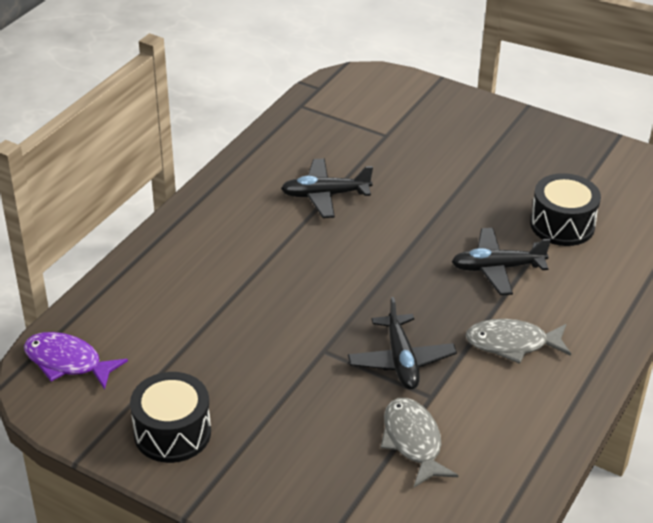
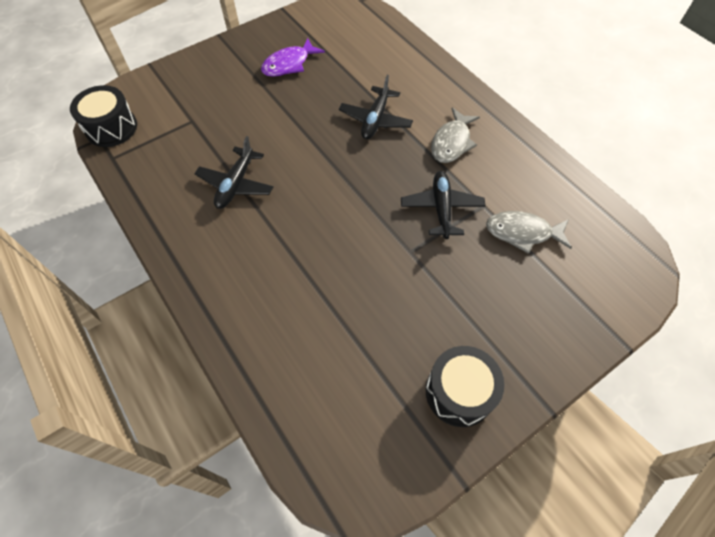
camera: 65 degrees left, 20 degrees up
(68, 362) = (337, 456): purple fish -> purple fish (289, 64)
(401, 360) = (441, 208): black plane -> black plane turned 105 degrees counterclockwise
(562, 225) = (352, 71): black drum -> black drum (111, 128)

